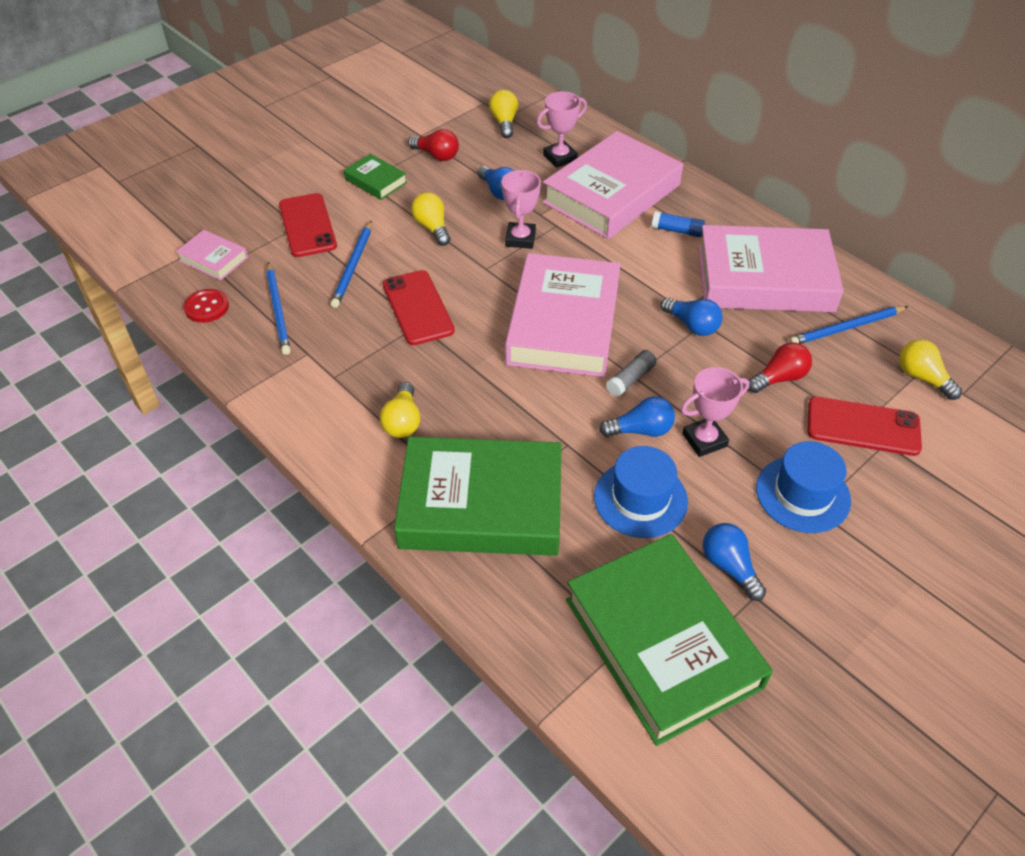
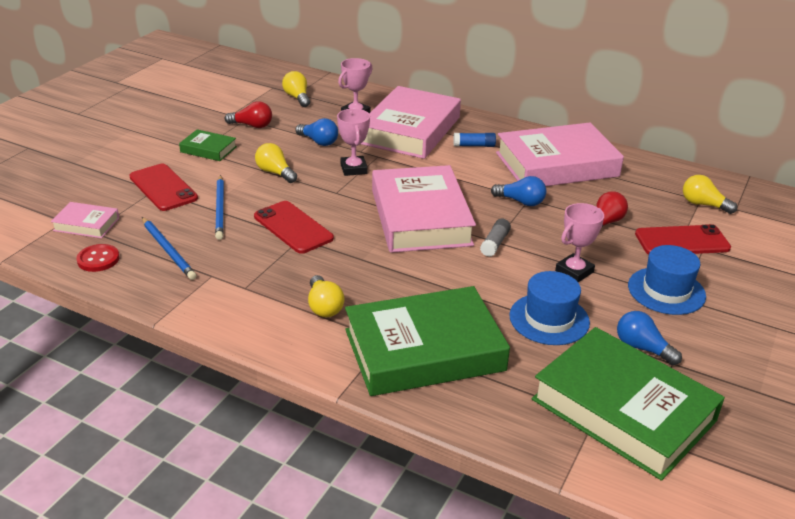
camera: 20 degrees left, 15 degrees down
(641, 430) = (522, 275): blue light bulb -> none
(846, 328) = (633, 184): blue pencil -> none

